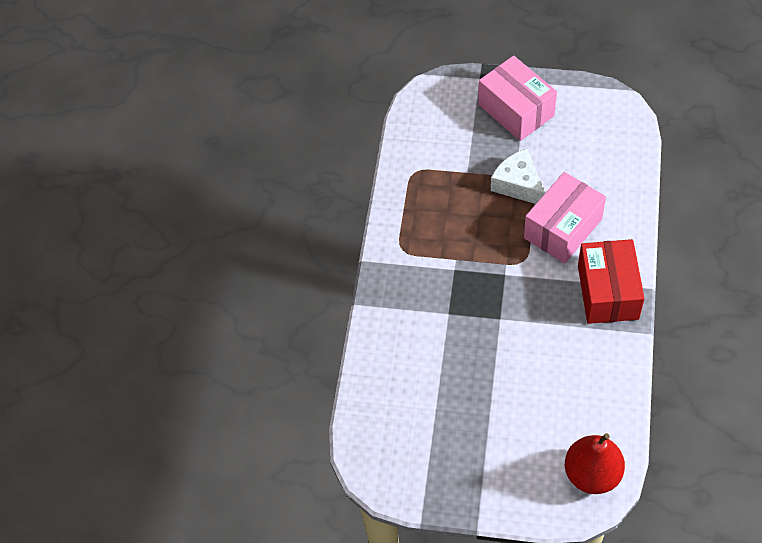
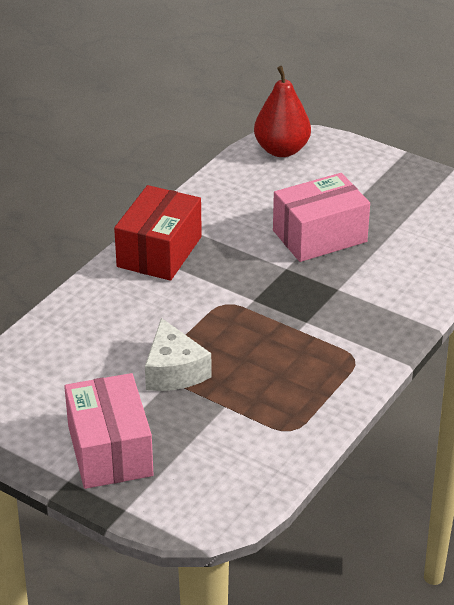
camera: 160 degrees left, 20 degrees down
(563, 228) = (159, 315): pink box -> pink box (319, 236)

